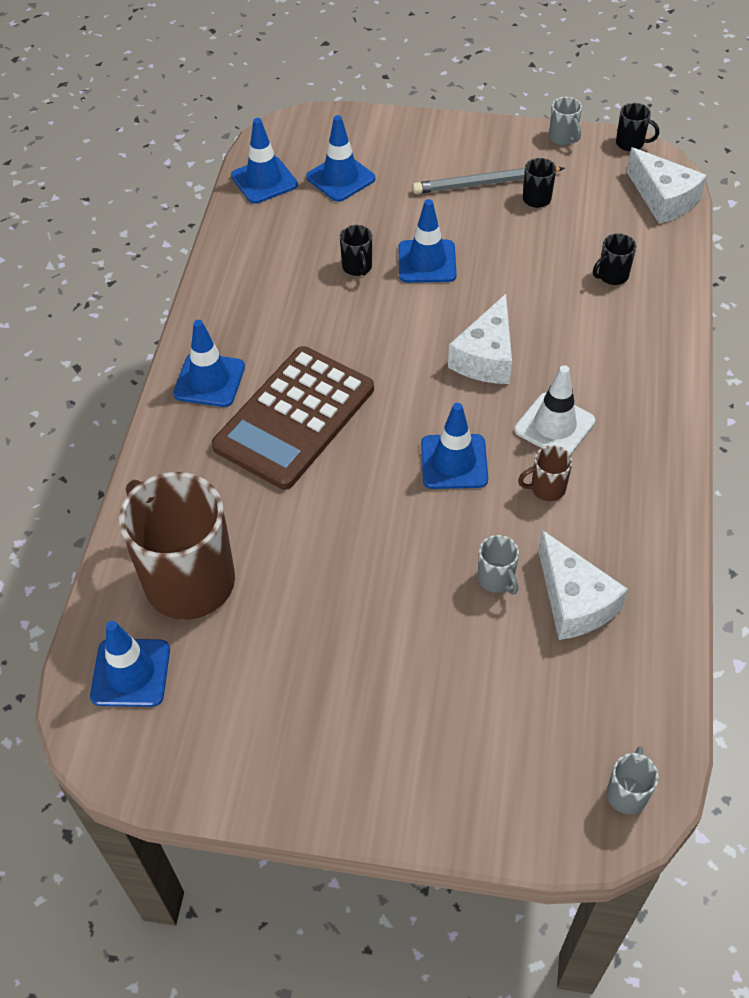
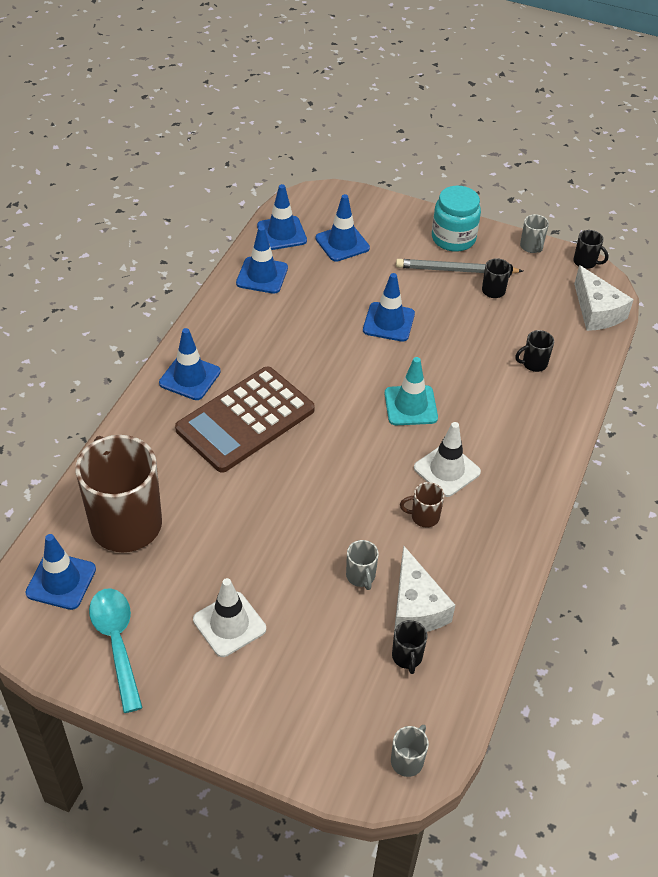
camera: 10 degrees right, 5 degrees down
(226, 734) = (117, 642): none -> turquoise spoon
(357, 267) = (332, 315): black mug -> black mug (407, 657)
(358, 677) = (229, 624): none -> white traffic cone
(454, 462) = (358, 480): blue traffic cone -> blue traffic cone (262, 275)
(469, 146) = (453, 238): none -> turquoise jar
(486, 357) = (410, 406): white cheese -> turquoise traffic cone

